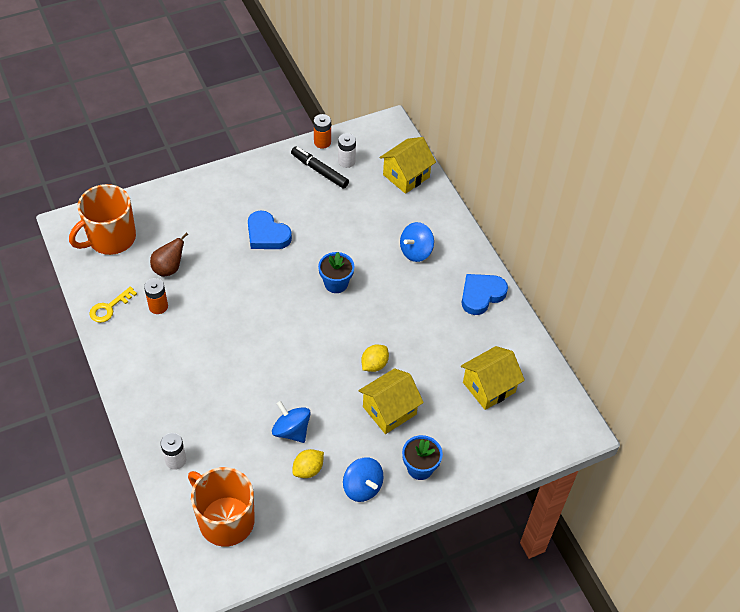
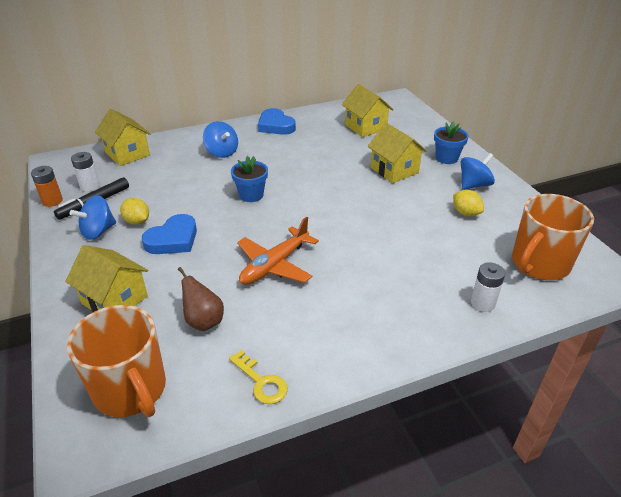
camera: 85 degrees left, 15 degrees down
(158, 306) = (264, 329): orange battery -> none
(195, 212) = (115, 300): none -> yellow house
(231, 308) = (274, 265): none -> orange plane
(291, 430) = (426, 222): blue spinning top -> blue spinning top (98, 231)
(374, 364) = (347, 176): yellow lemon -> yellow lemon (137, 221)

